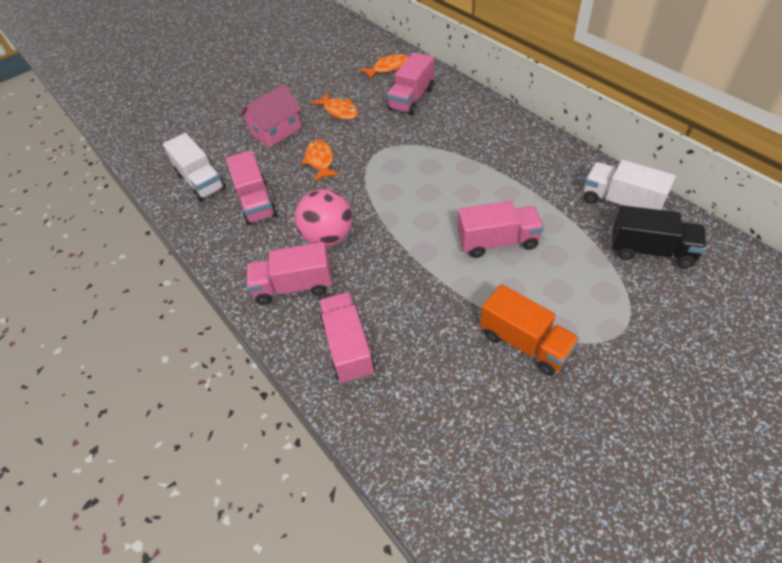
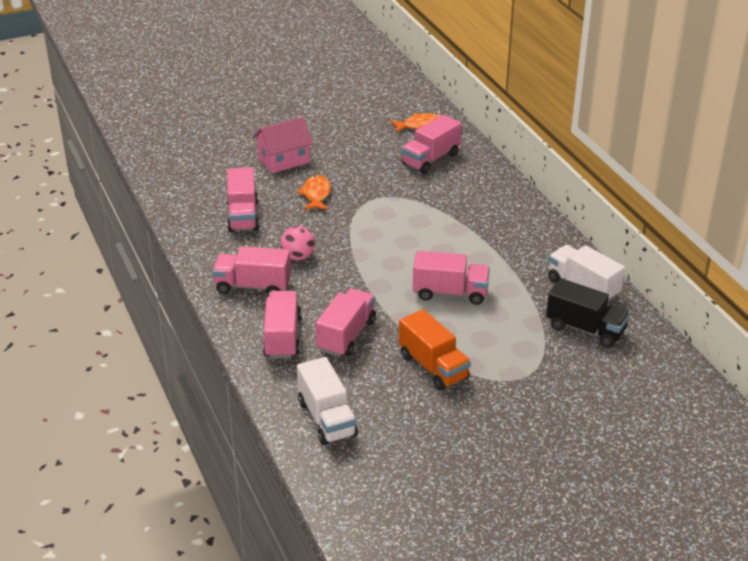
camera: 10 degrees right, 15 degrees down
(201, 181) = (197, 188): white truck -> white truck (326, 418)
(328, 237) = (298, 257): pink ball -> pink ball, size x0.65
(339, 111) = (353, 155): orange fish -> none
(416, 325) = (346, 335): none -> pink truck

